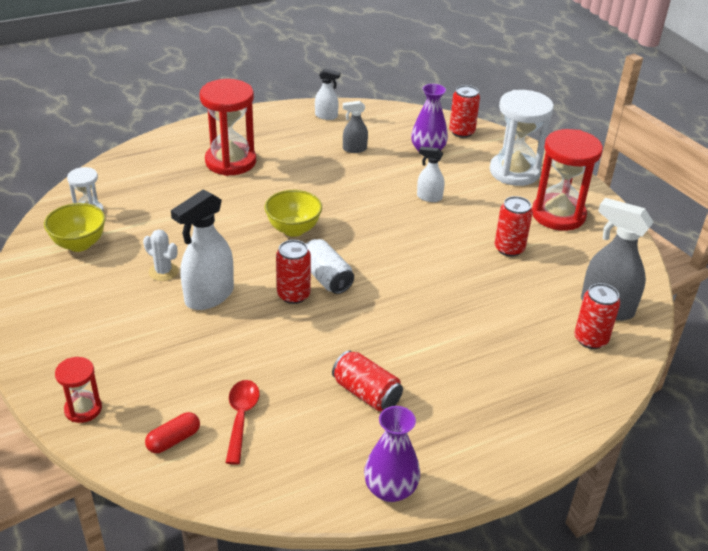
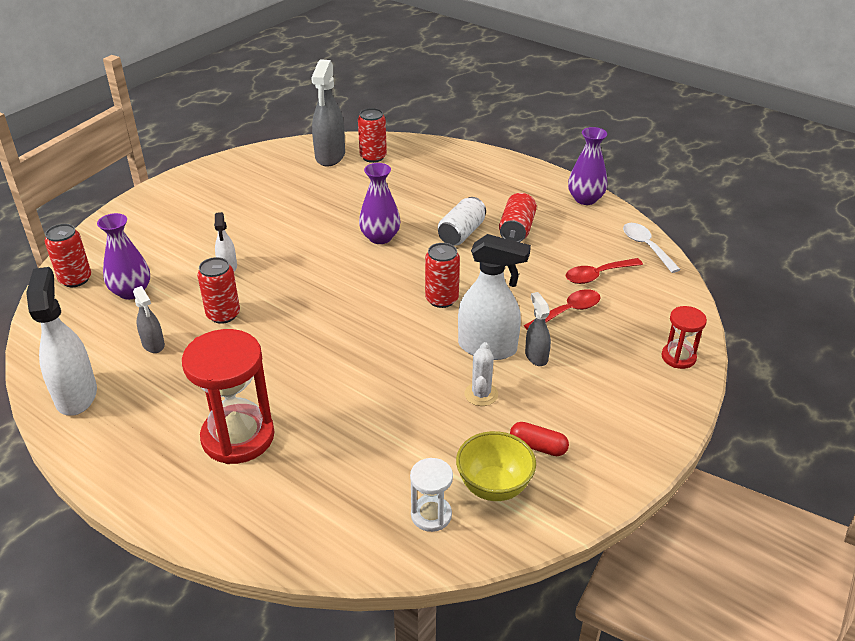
camera: 115 degrees left, 0 degrees up
(173, 319) = (536, 356): none -> grey spray bottle
(174, 440) = (650, 297): red capsule -> red capsule (538, 446)
(208, 366) = (568, 311): none -> red spoon
(255, 491) = (646, 247): none -> white spoon
(293, 229) = (344, 334): yellow bowl -> none
(326, 116) = (76, 395): white spray bottle -> white spray bottle, size x1.86
(326, 278) = (403, 289): white can -> white can (461, 233)
(418, 291) = (380, 237): none -> purple vase
(509, 249) = (285, 208): red can -> red can (223, 314)
(514, 172) = (148, 230): white hourglass -> none
(558, 215) = (214, 195): red hourglass -> none

